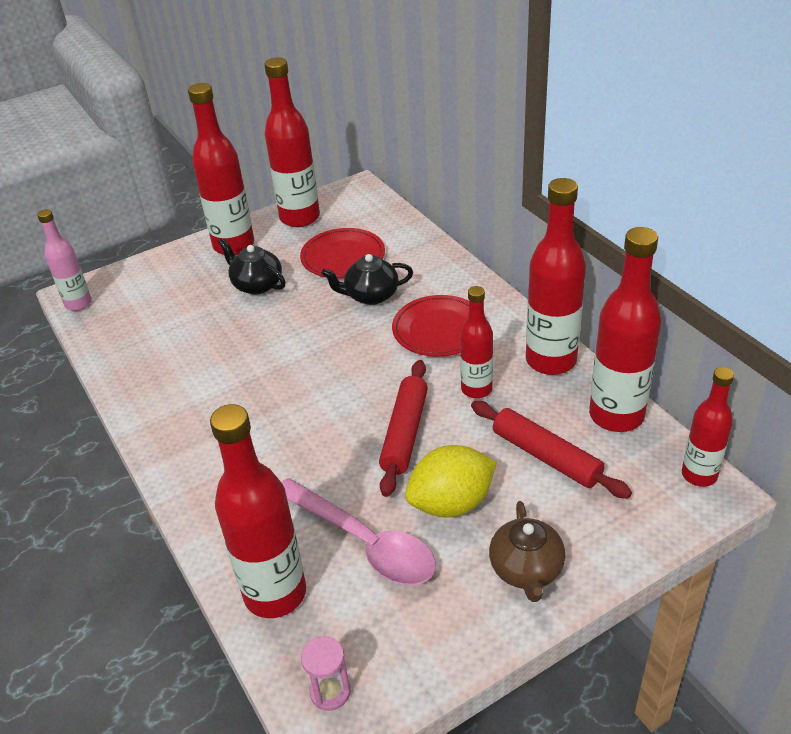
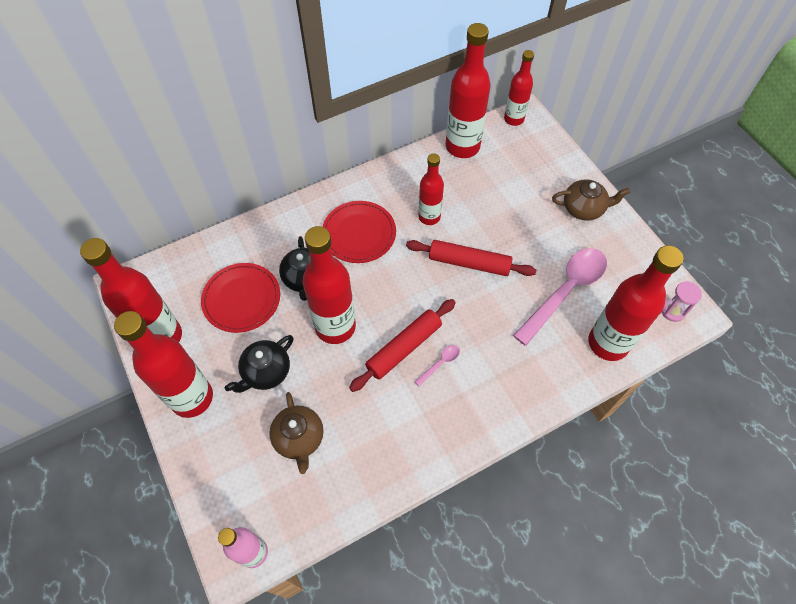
camera: 90 degrees left, 20 degrees up
(181, 316) = (299, 438): none -> brown teapot
(256, 414) = (440, 363): none -> pink spoon
(451, 503) = (533, 241): yellow lemon -> none
(546, 457) = (496, 187): red rolling pin -> red rolling pin (404, 348)
(551, 360) = (405, 171): red bottle -> red bottle (335, 327)

